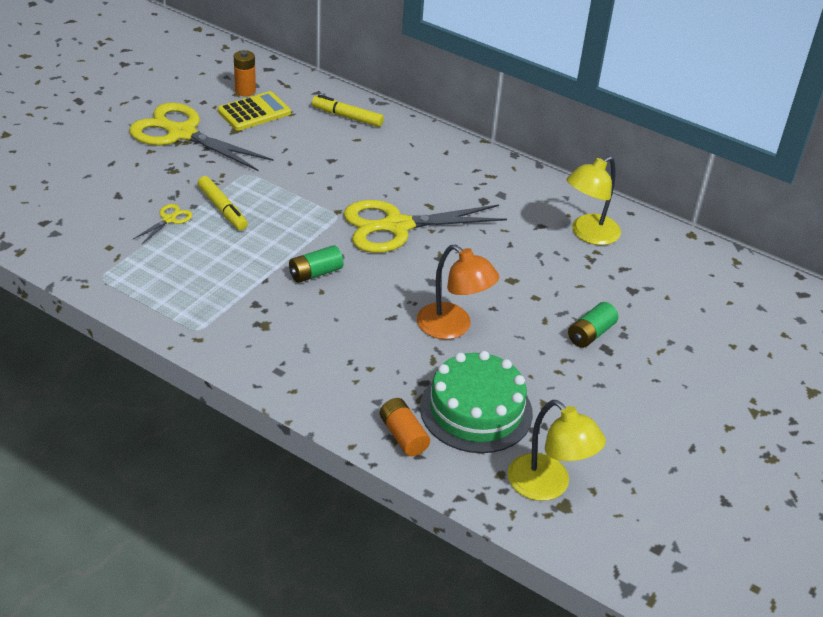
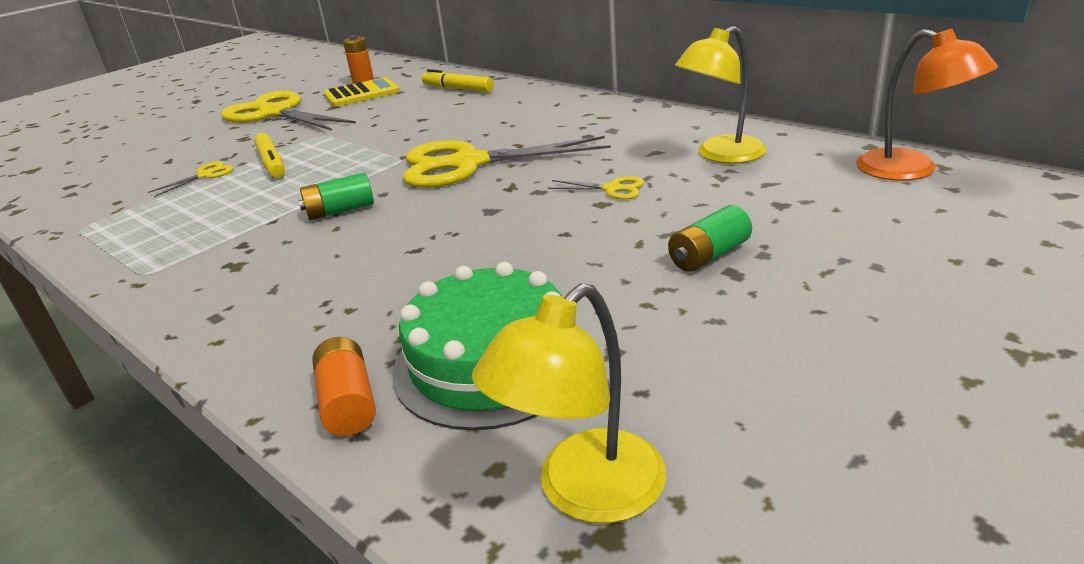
camera: 15 degrees right, 10 degrees down
(453, 327) = (497, 257): orange lamp -> orange lamp (911, 170)
(517, 265) = (613, 189): none -> yellow scissors
(548, 486) = (584, 492): yellow lamp -> yellow lamp turned 75 degrees clockwise

